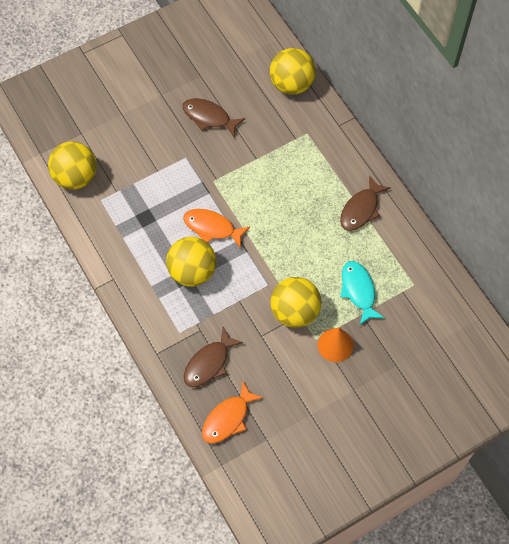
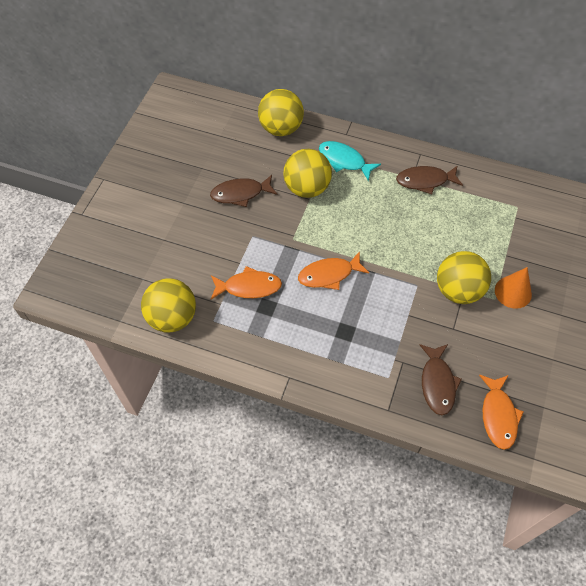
camera: 40 degrees left, 5 degrees down
(147, 194) = (249, 287): none -> orange fish
(192, 271) = (348, 321): yellow ball -> yellow ball (307, 188)
(358, 291) = (486, 240): turquoise fish -> turquoise fish (344, 161)
(361, 209) = (425, 181): brown fish -> brown fish turned 90 degrees clockwise

